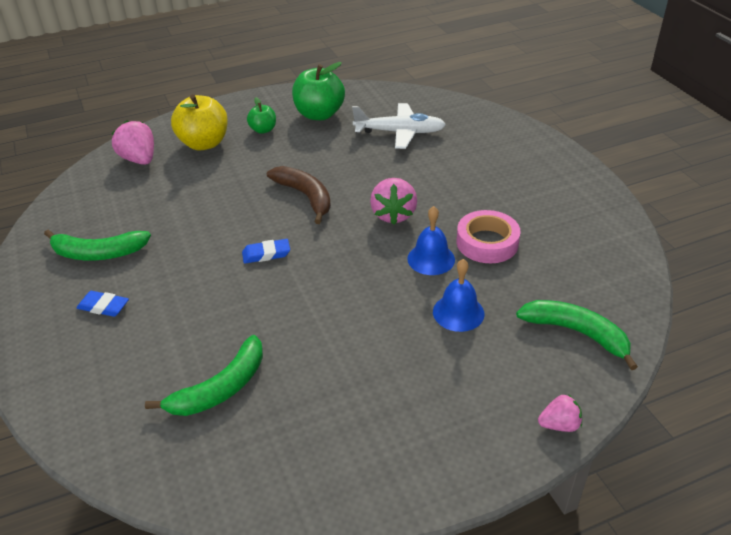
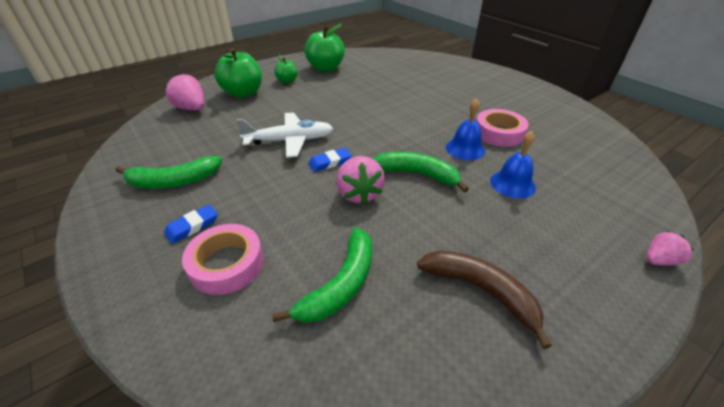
camera: 15 degrees left, 0 degrees up
(103, 306) = (192, 226): blue eraser -> blue eraser turned 45 degrees counterclockwise
(124, 350) = (227, 264): none -> pink tape
(204, 143) = (243, 93): yellow apple -> green apple
(305, 196) = (342, 119): brown banana -> brown banana (481, 291)
(393, 215) = (417, 123): pink strawberry -> pink strawberry (359, 194)
(399, 132) = (390, 74): white plane -> white plane (289, 141)
(576, 333) = (611, 185): green banana -> green banana (416, 174)

